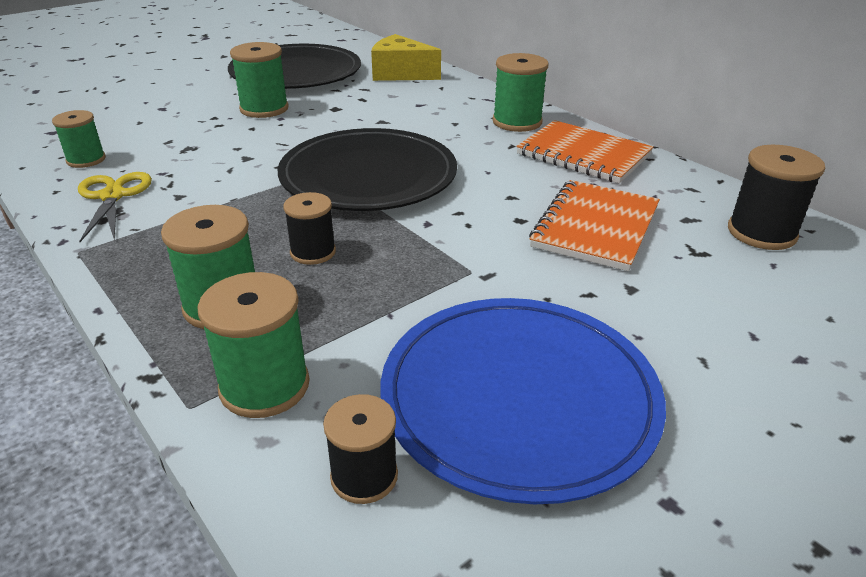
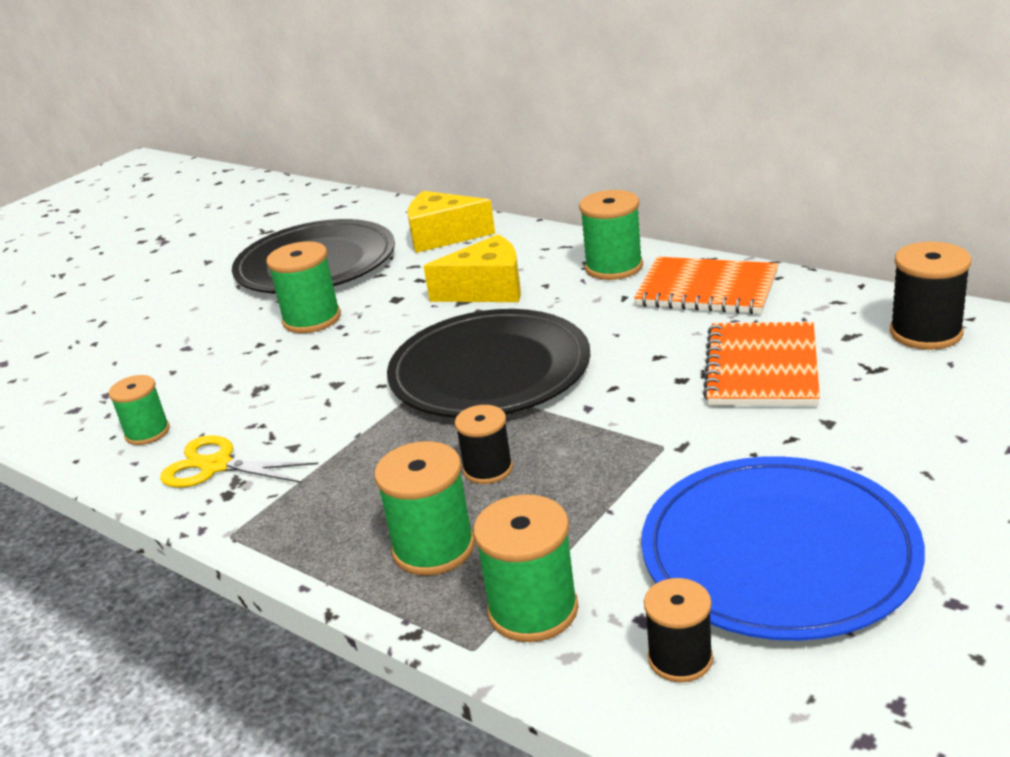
camera: 10 degrees left, 5 degrees down
(112, 196) = (216, 466): yellow scissors -> yellow scissors turned 45 degrees counterclockwise
(407, 117) = (487, 290): none -> yellow cheese

